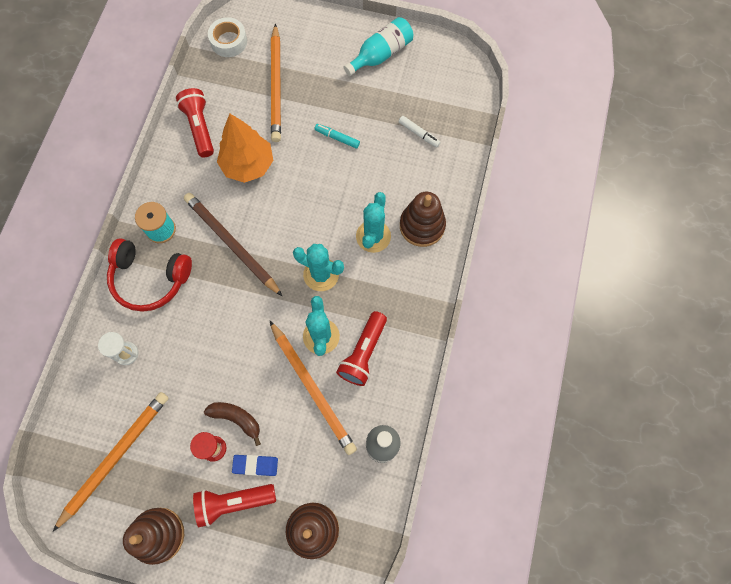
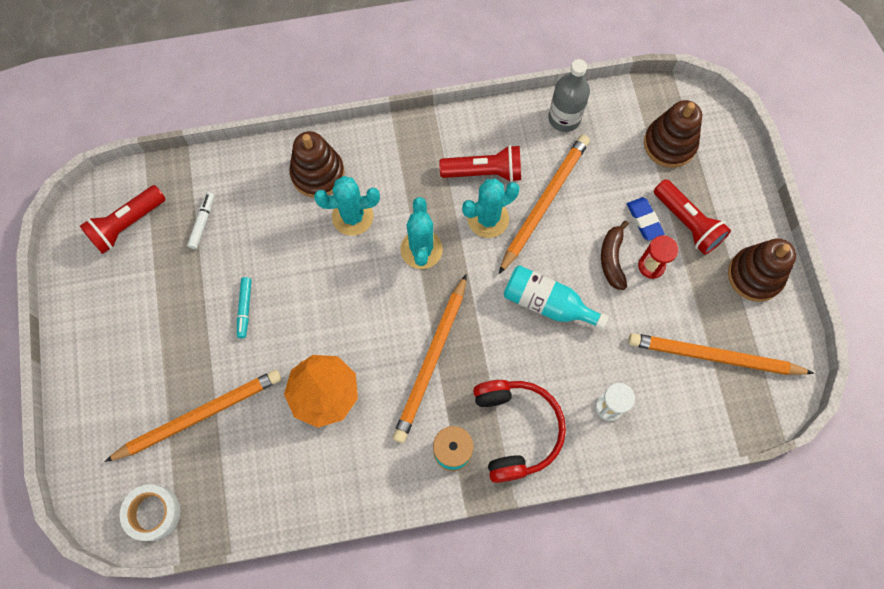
camera: 115 degrees left, 0 degrees up
(200, 127) = (298, 480): red flashlight -> red flashlight (127, 224)
(232, 244) = (431, 360): brown pencil -> orange pencil
(381, 54) = (105, 310): turquoise bottle -> turquoise bottle (547, 303)

